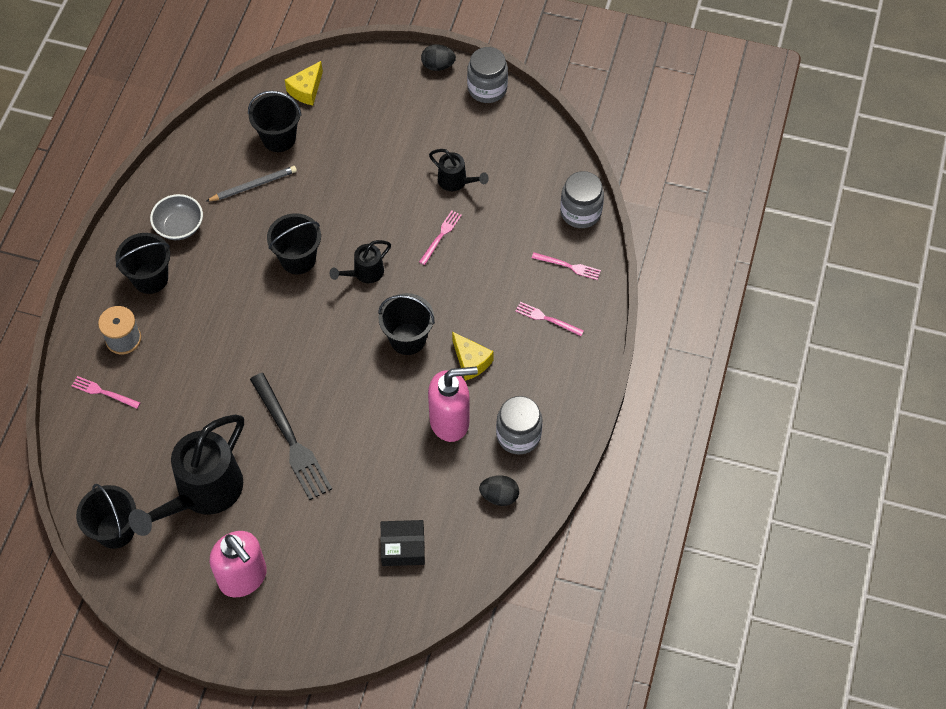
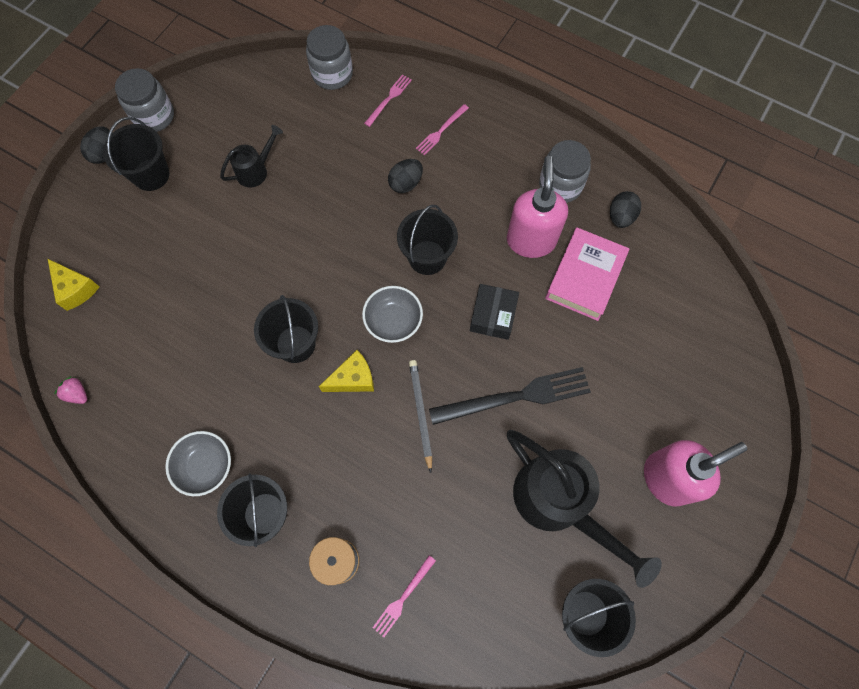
camera: 75 degrees left, 10 degrees up
(218, 122) = (77, 394): none -> pink strawberry
(253, 185) = (181, 372): grey pencil -> grey pencil (420, 413)
(279, 138) = (128, 331): black bucket -> black bucket (151, 175)
(338, 327) = (393, 321): none -> grey bowl
(364, 273) = (336, 281): black watering can -> none
(403, 547) = (658, 314): black box -> black box (493, 315)
(424, 475) = (584, 277): none -> pink book
(441, 236) = (316, 199): pink fork -> none
(471, 361) = (469, 206): yellow cheese -> yellow cheese (353, 379)
(479, 303) = (406, 183): none -> black egg

